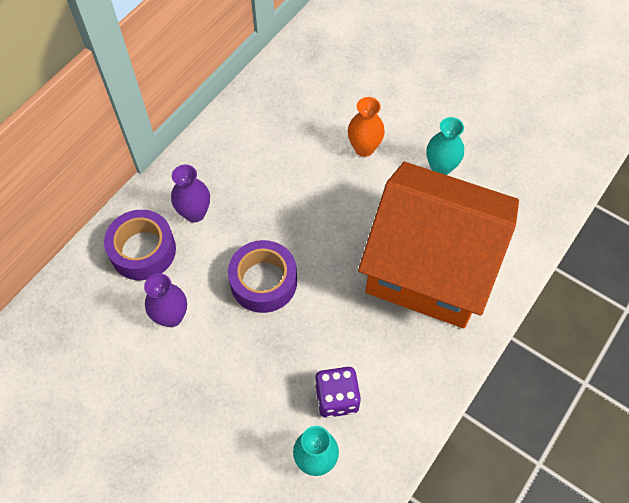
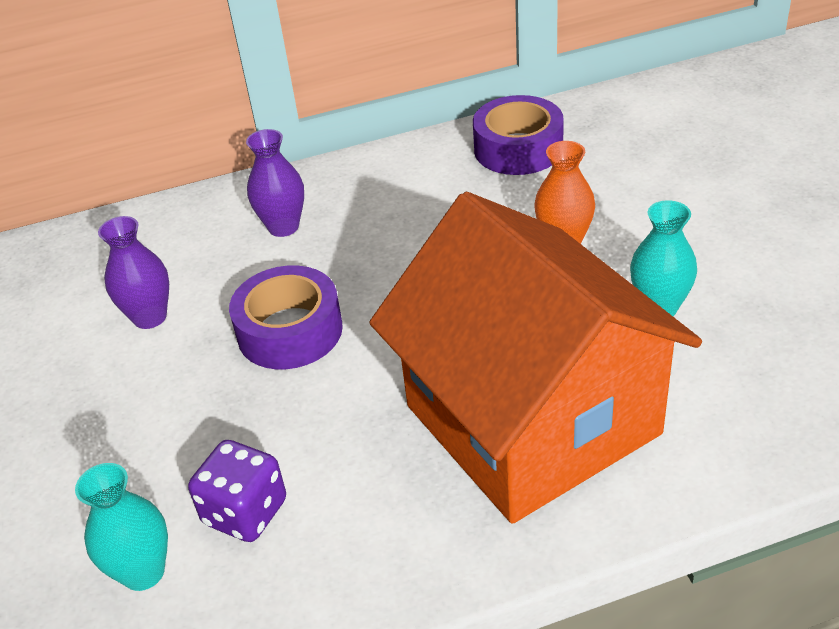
camera: 40 degrees right, 20 degrees down
(143, 250) = (190, 239): purple tape -> purple tape (518, 149)

